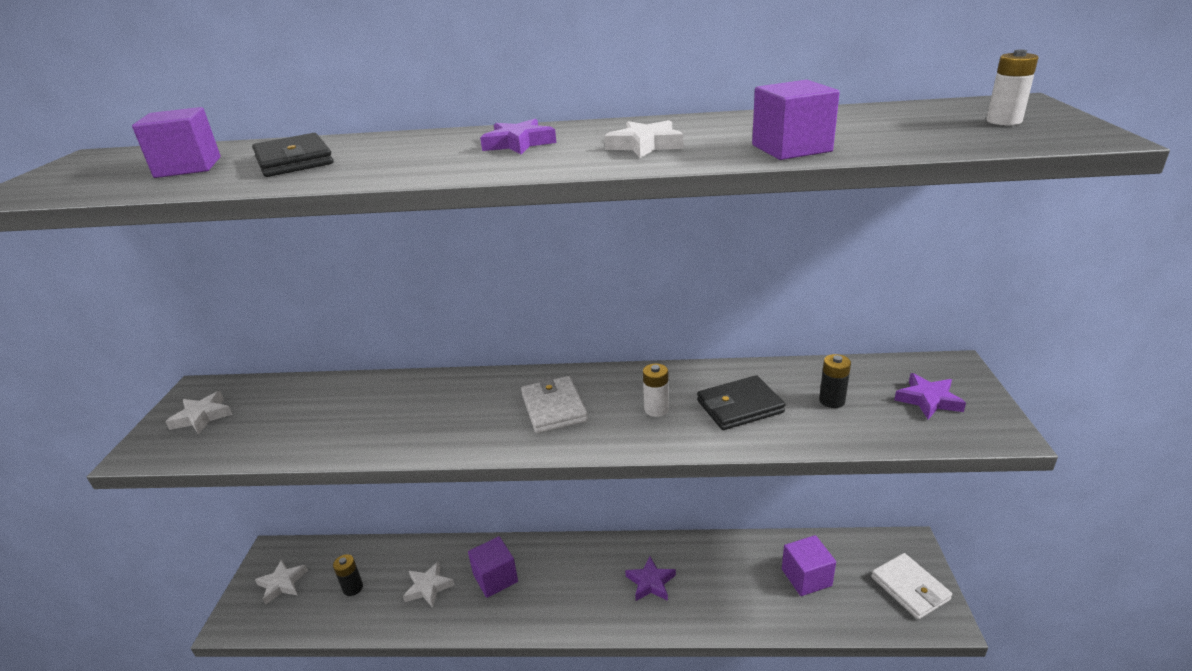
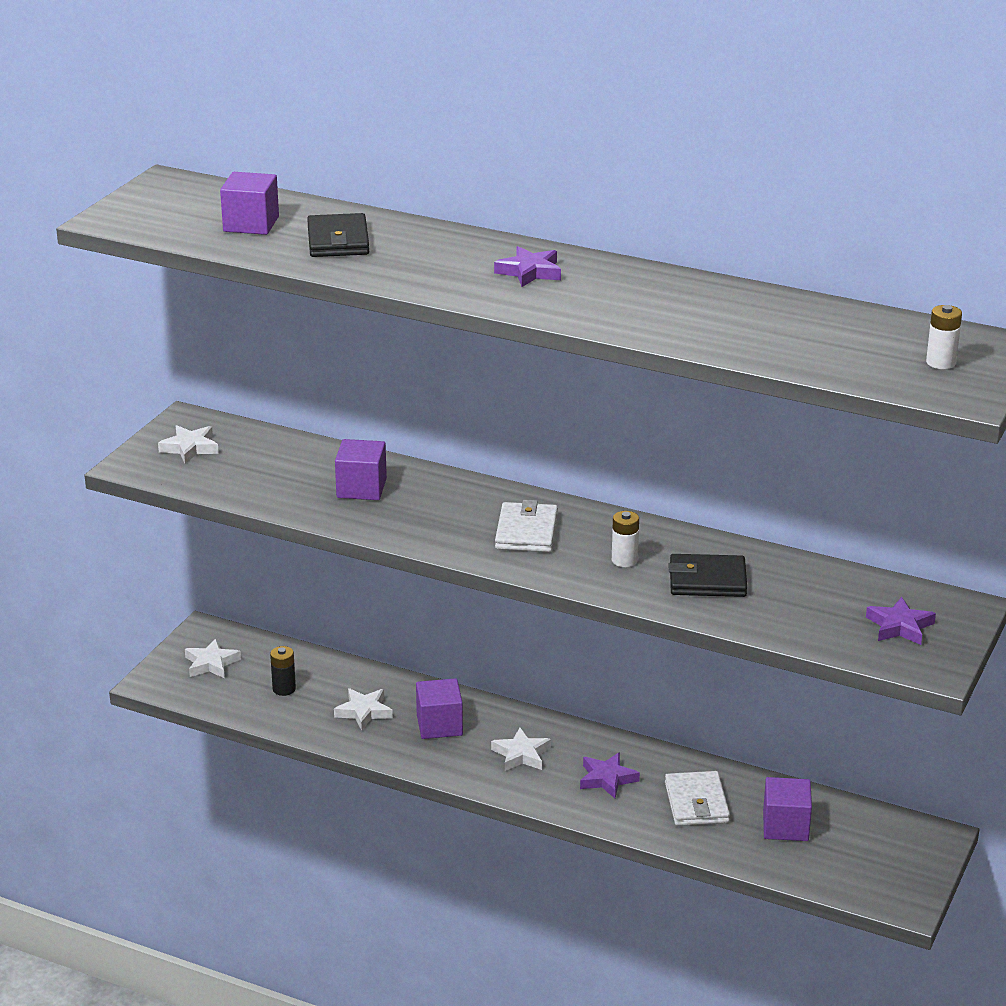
camera: 20 degrees right, 0 degrees up
(645, 145) = (627, 305): white star -> white star (521, 754)
(791, 148) = (732, 343): purple cube -> purple cube (361, 488)
(832, 401) = (803, 600): black battery -> none
(910, 588) = (894, 869): white wallet -> white wallet (696, 803)

